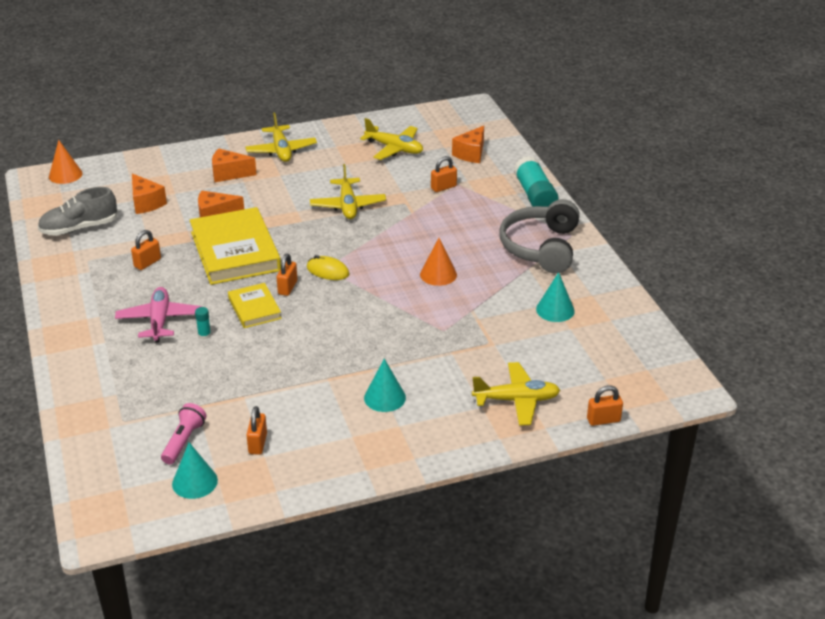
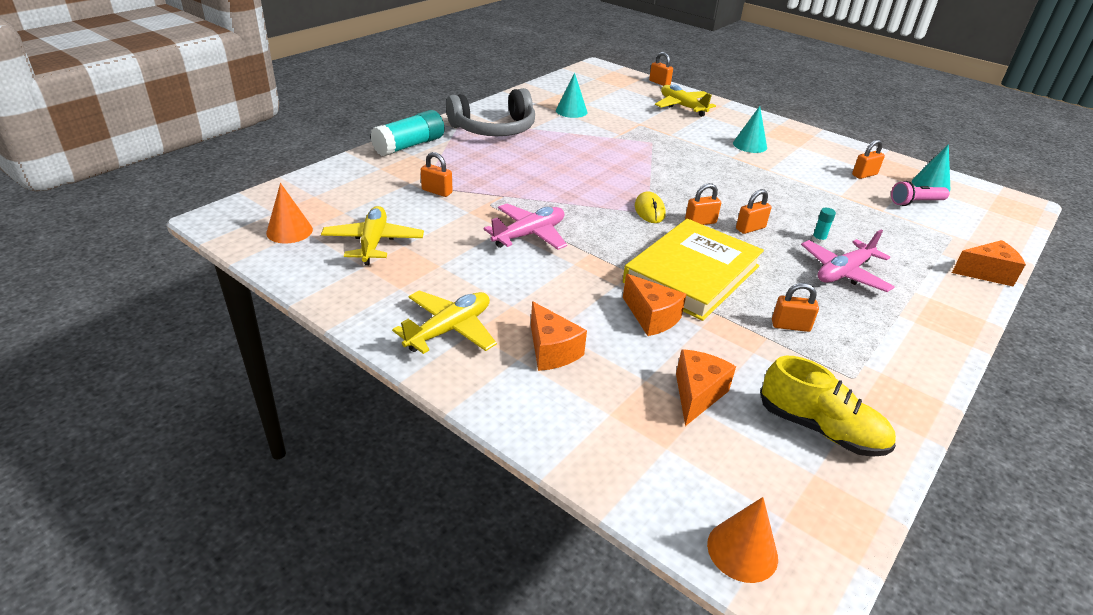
camera: 125 degrees left, 0 degrees up
(79, 228) = (820, 429): grey shoe -> yellow shoe
(254, 308) = (750, 228): yellow book -> orange padlock
(348, 205) = (529, 235): yellow plane -> pink plane
(438, 274) = (585, 160): orange cone -> orange cone (289, 231)
(471, 154) = (348, 193): orange cheese -> orange cheese (986, 273)

